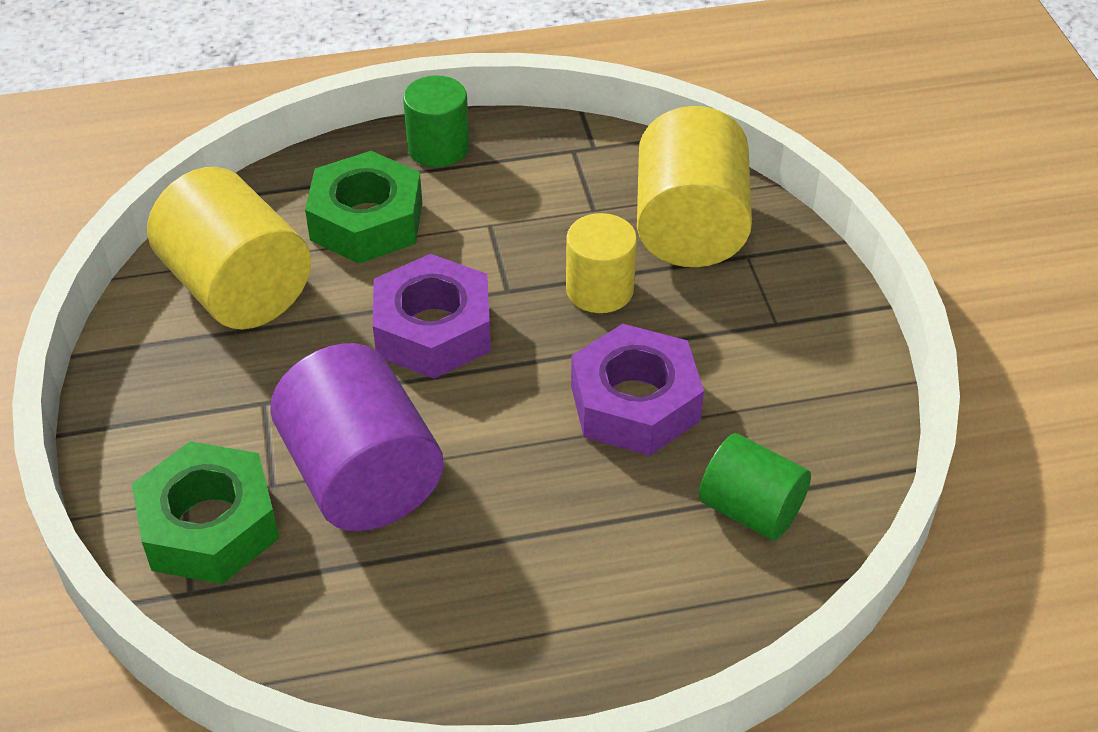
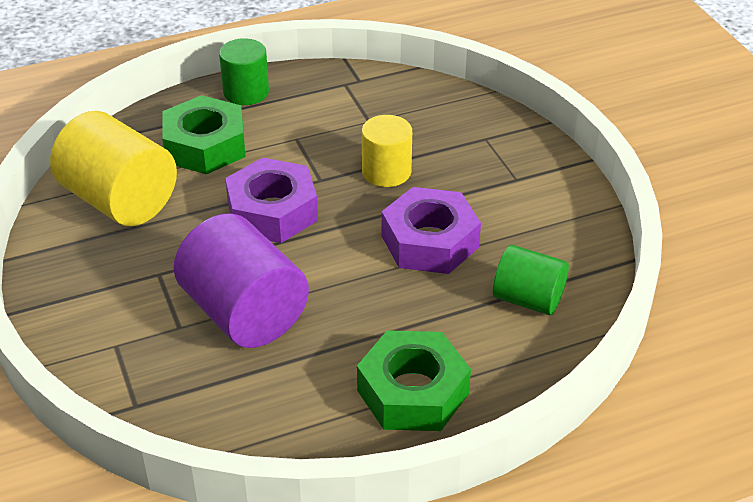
camera: 10 degrees left, 5 degrees down
(209, 526) = (139, 360): green nut -> green nut (413, 392)
(689, 227) = (440, 125): yellow cylinder -> none

